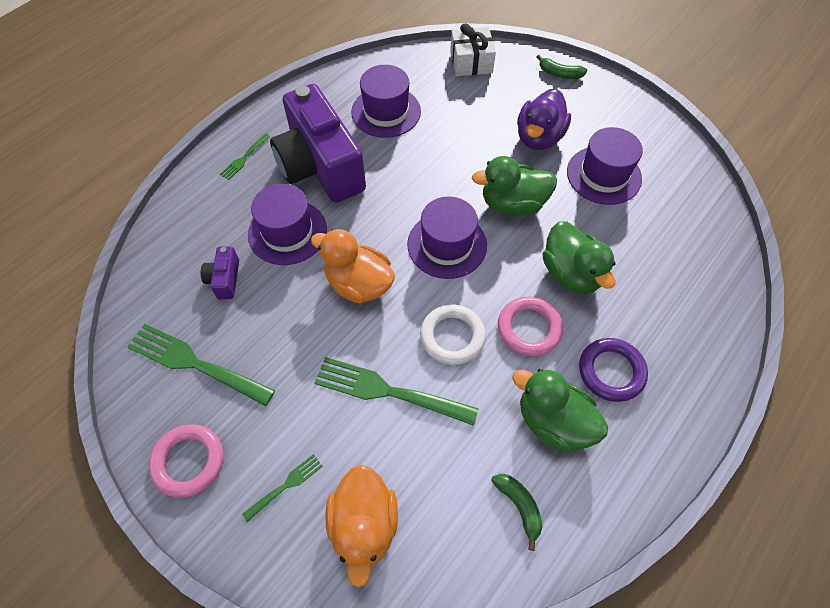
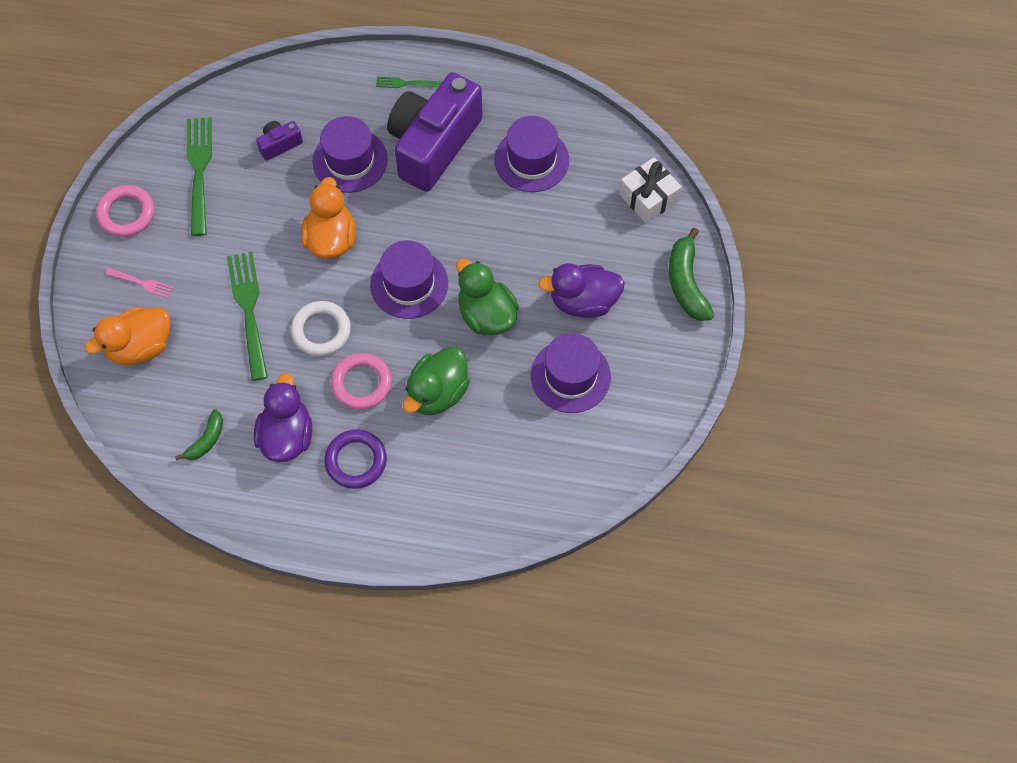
camera: 60 degrees right, 5 degrees up
(286, 486) = (142, 283): green fork -> pink fork
(553, 422) = (287, 436): green duck -> purple duck
(560, 74) = (686, 283): green banana -> green banana, size x1.68

